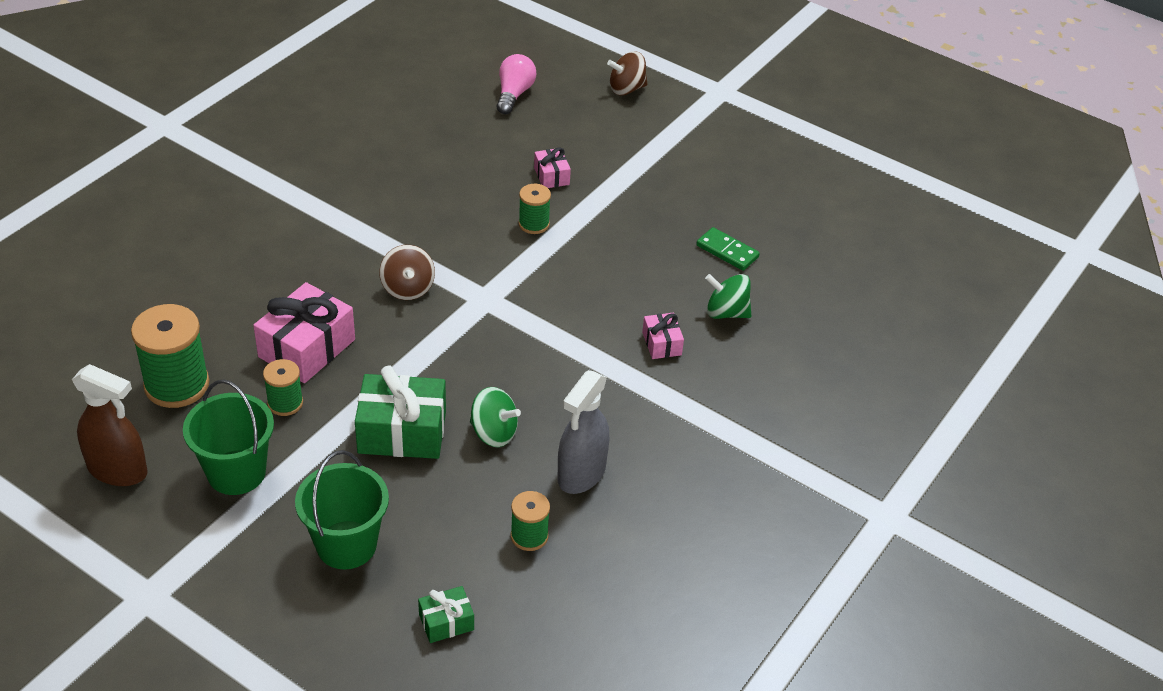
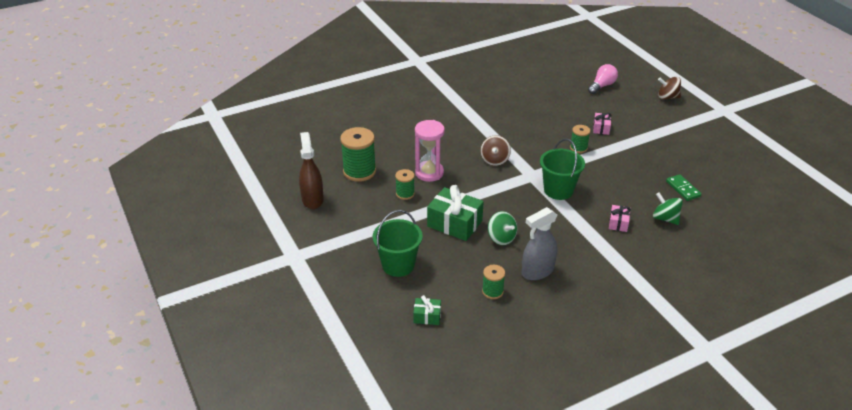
camera: 30 degrees right, 5 degrees down
(118, 470) = (312, 199): brown spray bottle -> brown spray bottle turned 150 degrees counterclockwise
(236, 472) = (365, 217): green bucket -> green bucket (558, 190)
(307, 348) = (429, 173): pink gift -> pink hourglass

